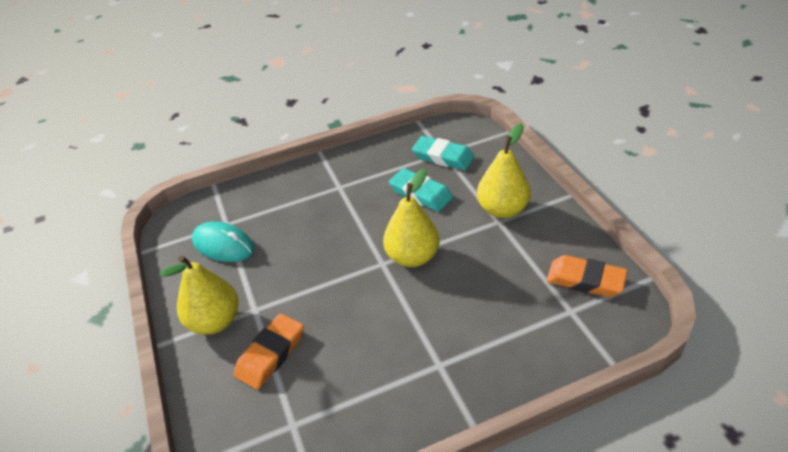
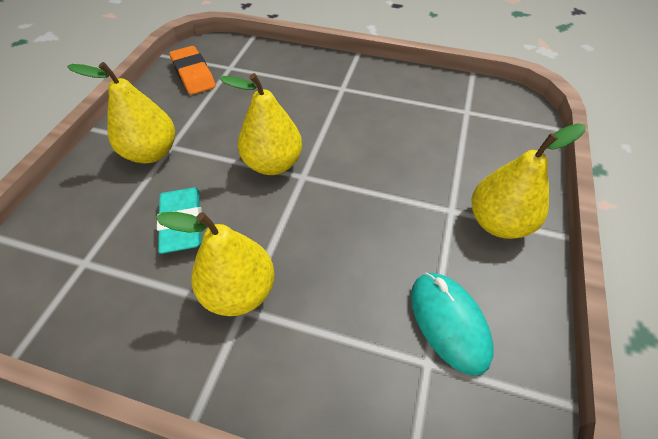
camera: 145 degrees left, 10 degrees up
(271, 354) = (458, 162): orange eraser -> none
(349, 190) = (239, 291): none -> yellow pear
(443, 157) = (94, 255): turquoise eraser -> none

